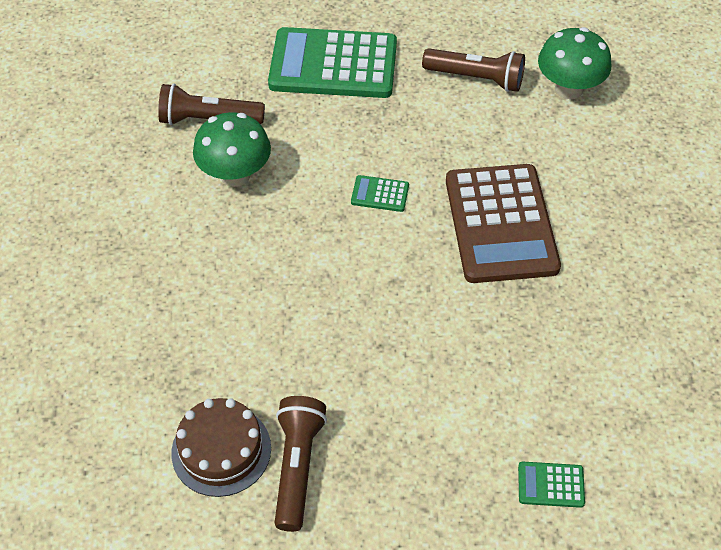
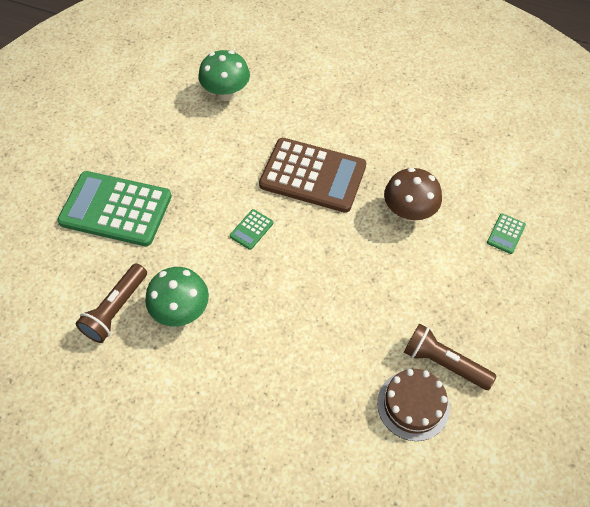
camera: 65 degrees left, 5 degrees up
(333, 64) = (116, 209): green calculator -> green calculator turned 75 degrees clockwise
(476, 78) = (185, 135): brown flashlight -> none
(512, 350) = (409, 212): none -> brown mushroom

